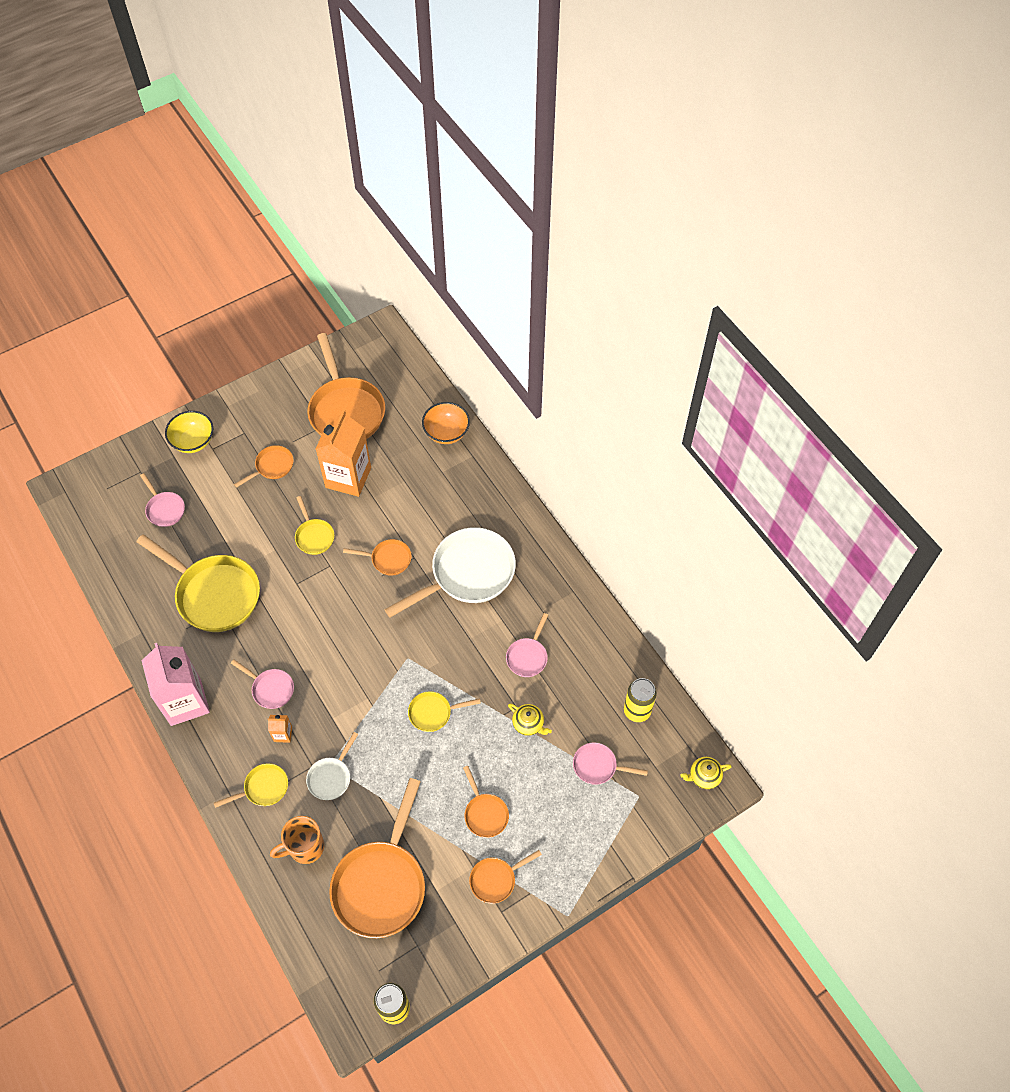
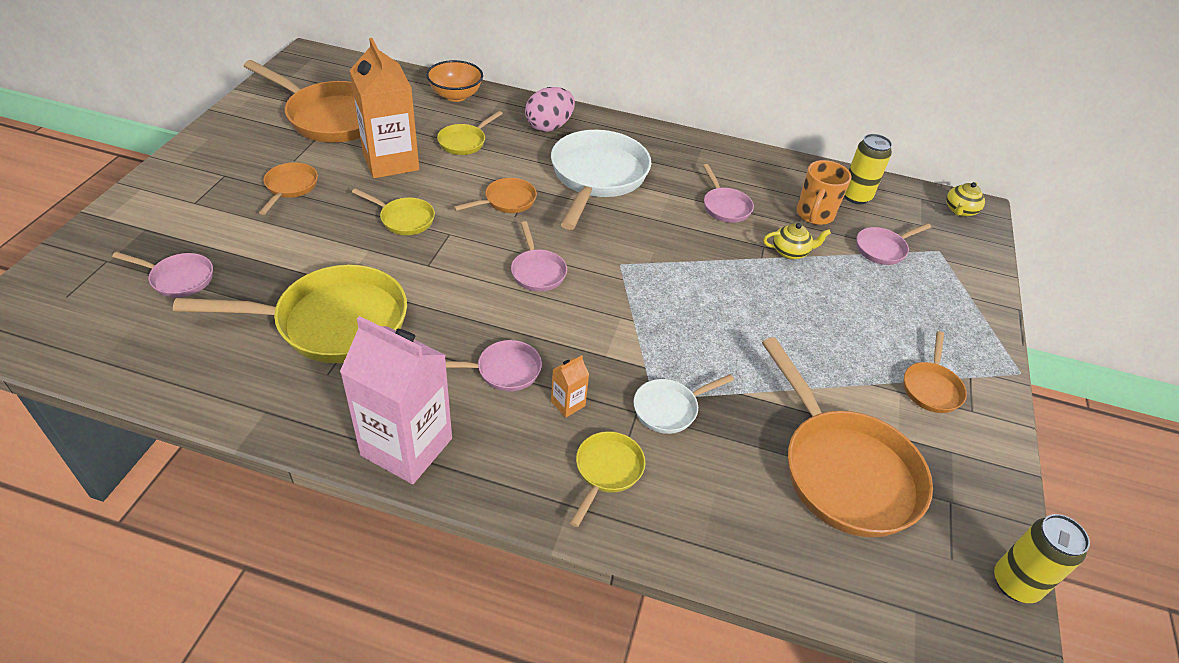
camera: 45 degrees left, 15 degrees down
(193, 441) = (161, 206): yellow bowl -> none
(305, 847) = (725, 496): orange mug -> orange mug (814, 215)
(331, 777) = (669, 408): white pan -> white pan turned 75 degrees clockwise
(353, 630) = (537, 271): none -> pink pan
(433, 713) = (700, 292): yellow pan -> yellow pan (464, 142)
(482, 504) = (549, 126): none -> pink egg
(485, 813) = (849, 341): orange pan -> none

